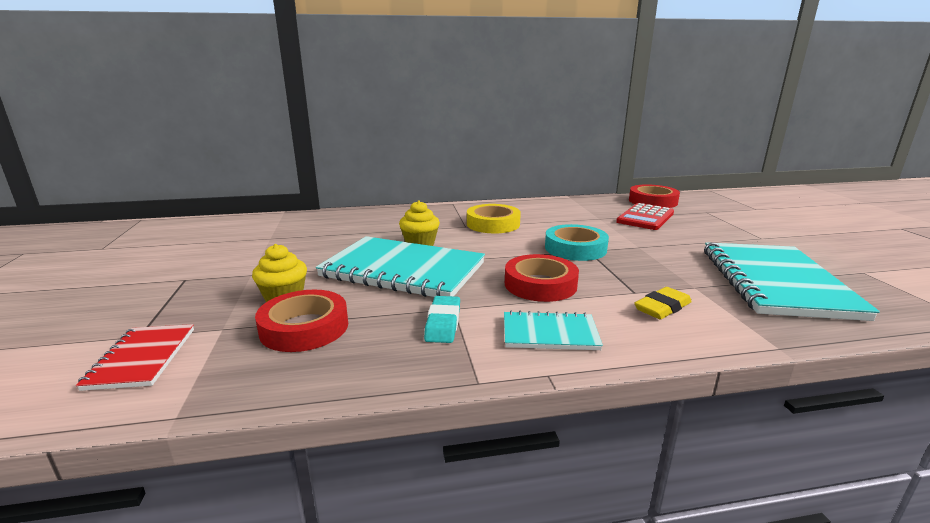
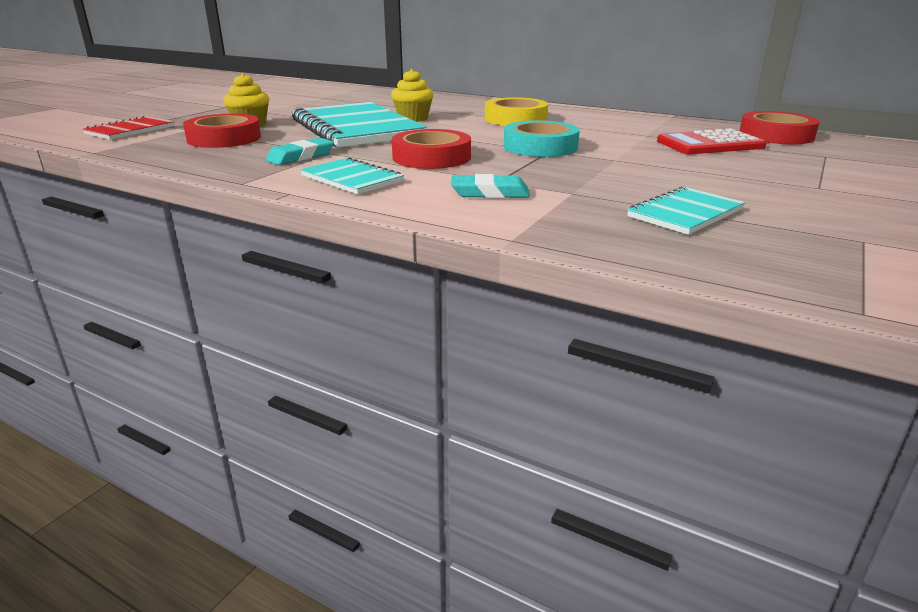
camera: 40 degrees right, 5 degrees up
(662, 307) = (490, 193): yellow eraser -> turquoise eraser
(775, 282) = (685, 213): turquoise notebook -> turquoise notebook, size x0.50

